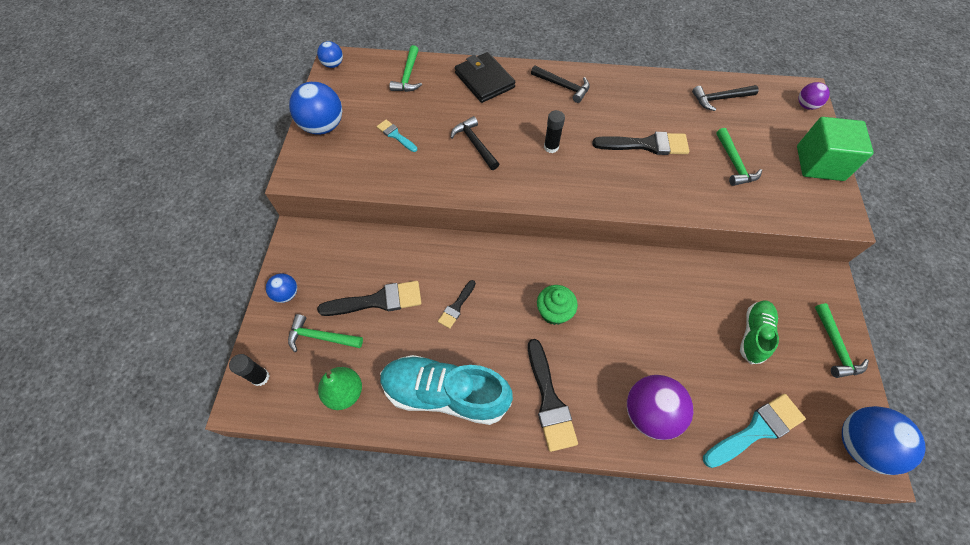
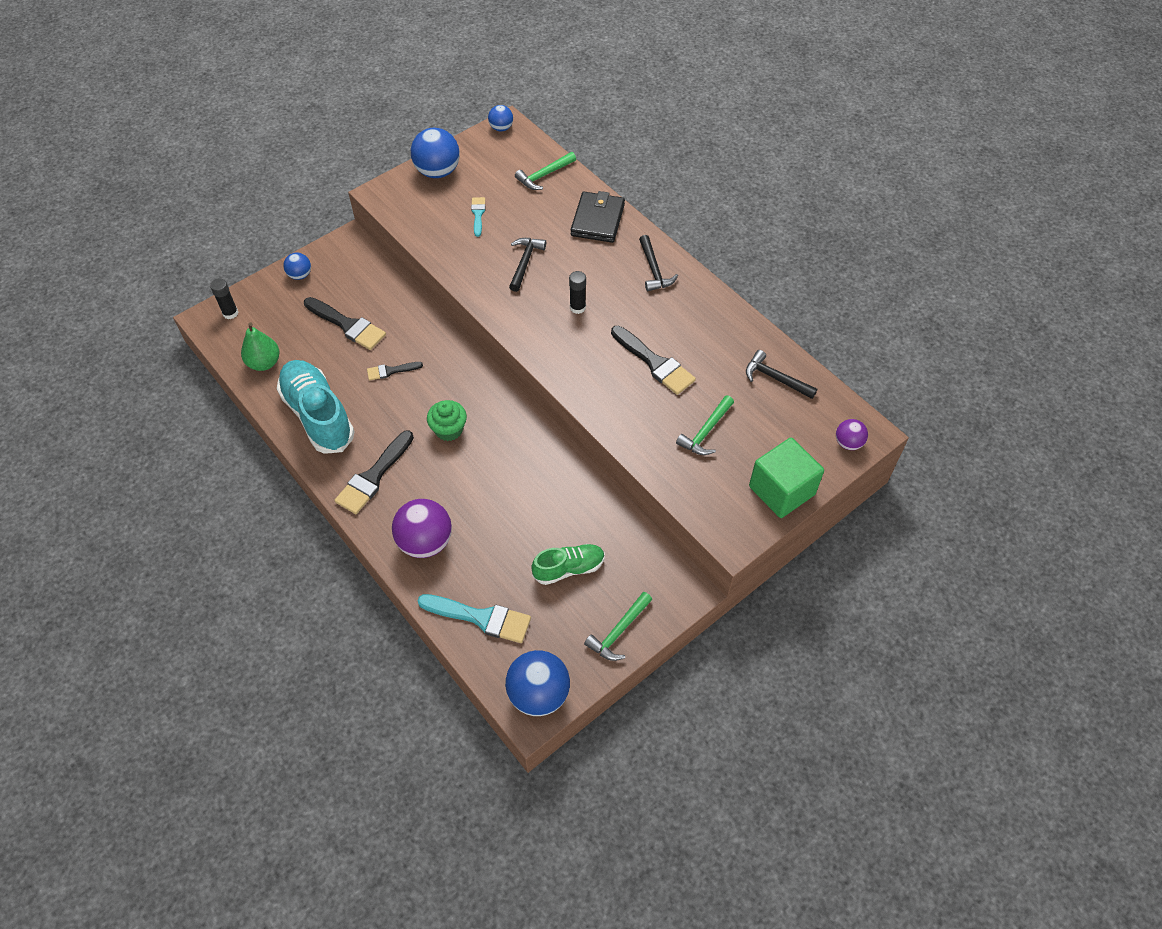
camera: 45 degrees right, 5 degrees down
(321, 337) = (289, 319): green hammer -> none

